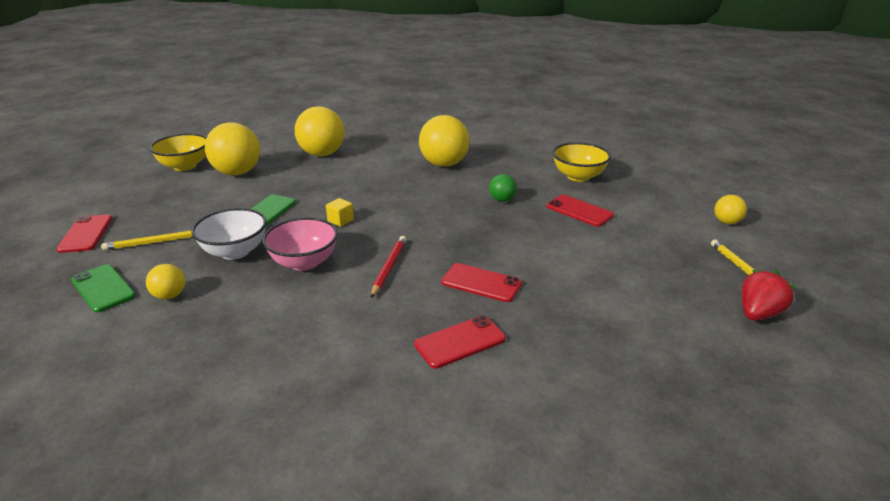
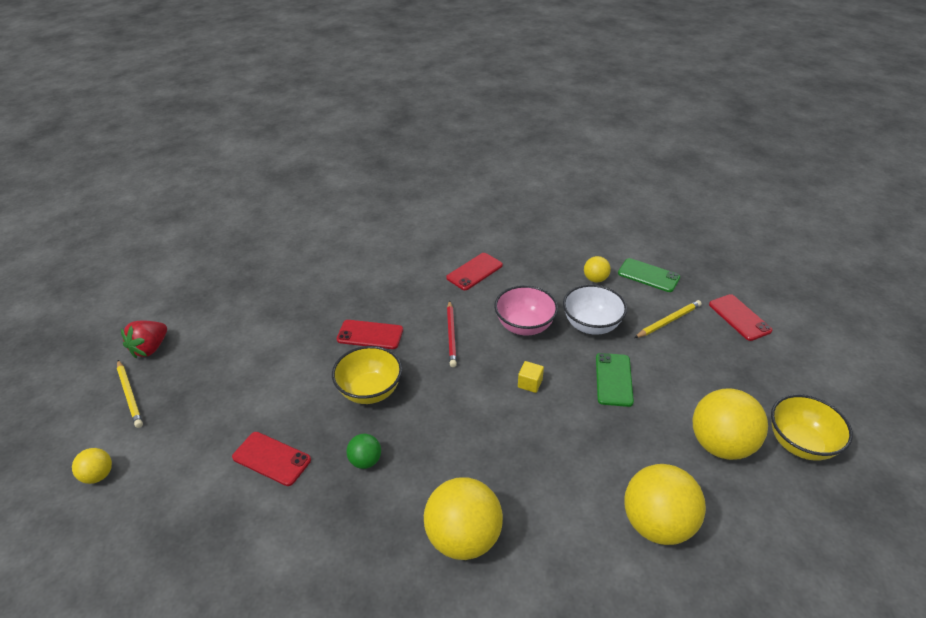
camera: 165 degrees right, 10 degrees up
(460, 342) = (376, 285): red phone -> red phone (474, 271)
(578, 176) = (259, 548): yellow bowl -> yellow bowl (370, 391)

